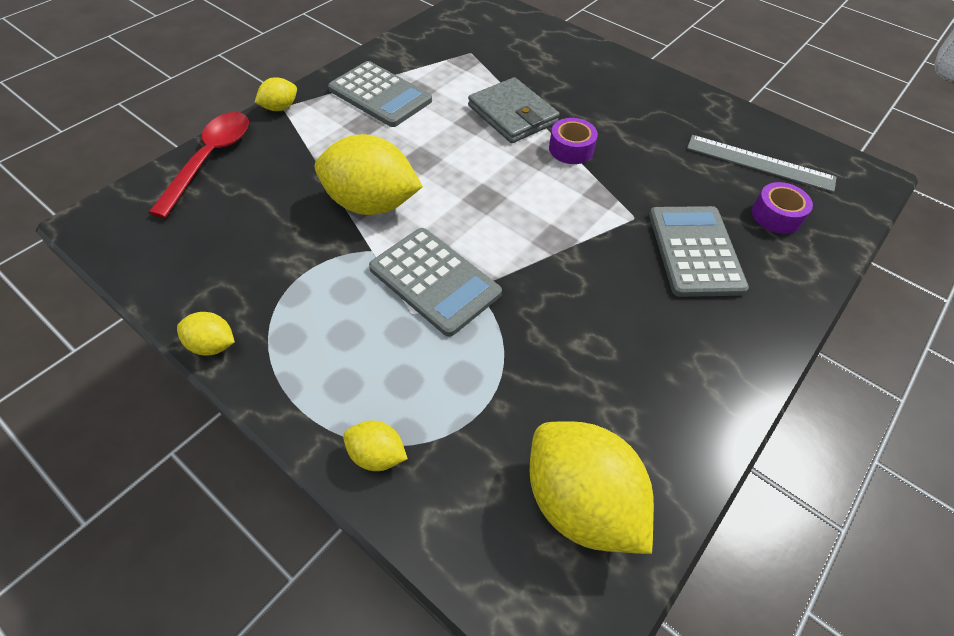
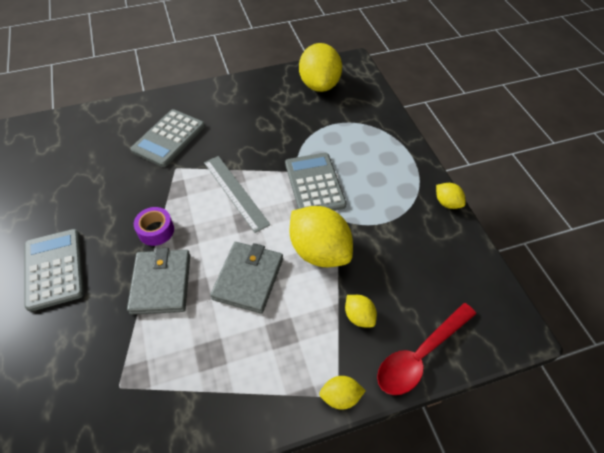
camera: 145 degrees left, 0 degrees up
(377, 455) = (386, 127): yellow lemon -> yellow lemon (359, 316)
(380, 95) = (244, 366): grey calculator -> grey calculator (54, 269)
(431, 150) = (248, 278): none -> grey wallet
(760, 163) = (62, 165): grey ruler -> grey ruler (235, 192)
(776, 215) = (103, 135): purple tape -> none

